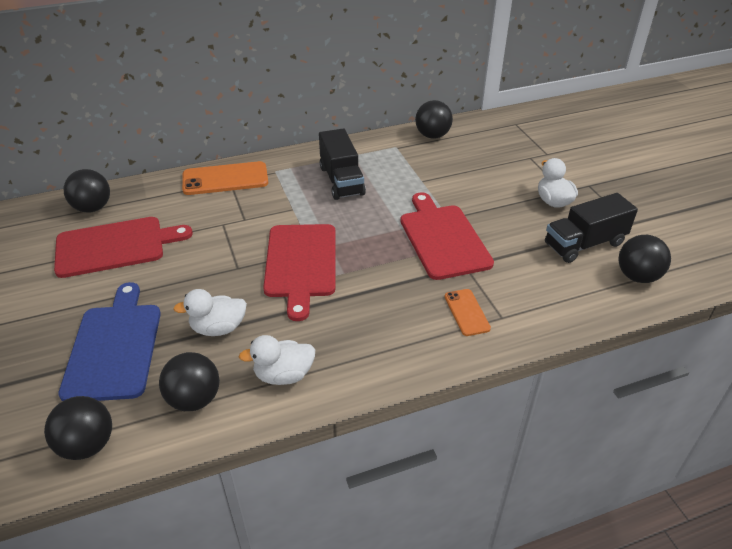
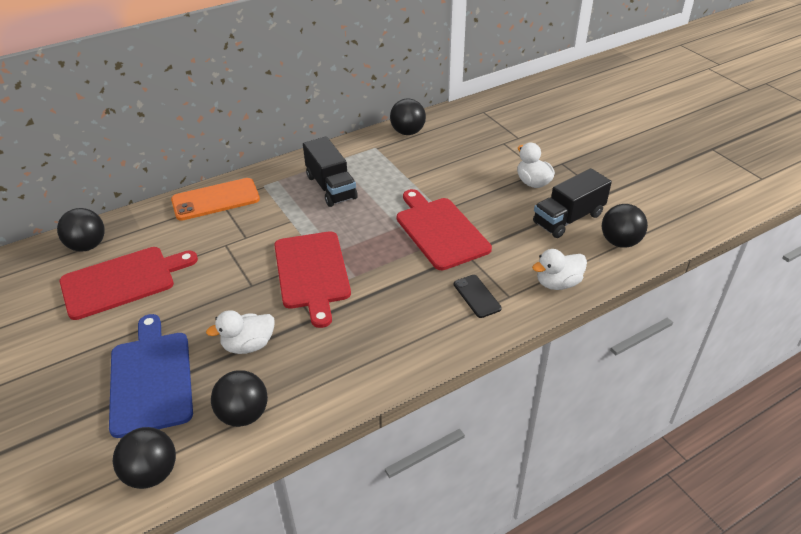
camera: 10 degrees left, 0 degrees up
(283, 375) = (322, 379): white duck -> white duck (558, 283)
(466, 312) = (477, 296): orange phone -> black phone

